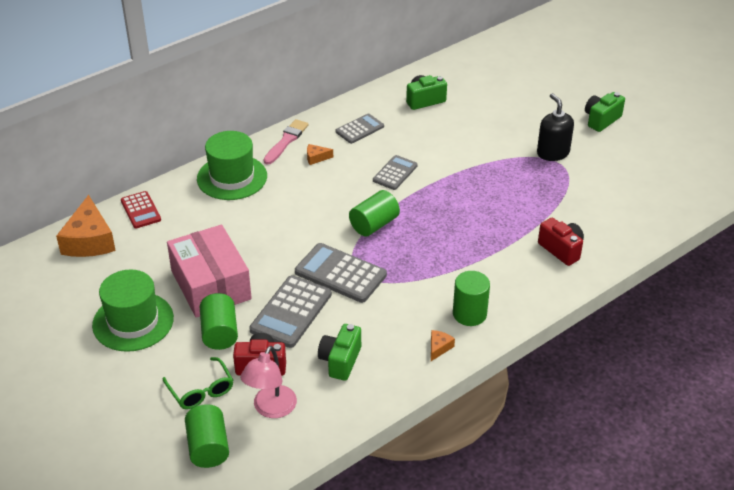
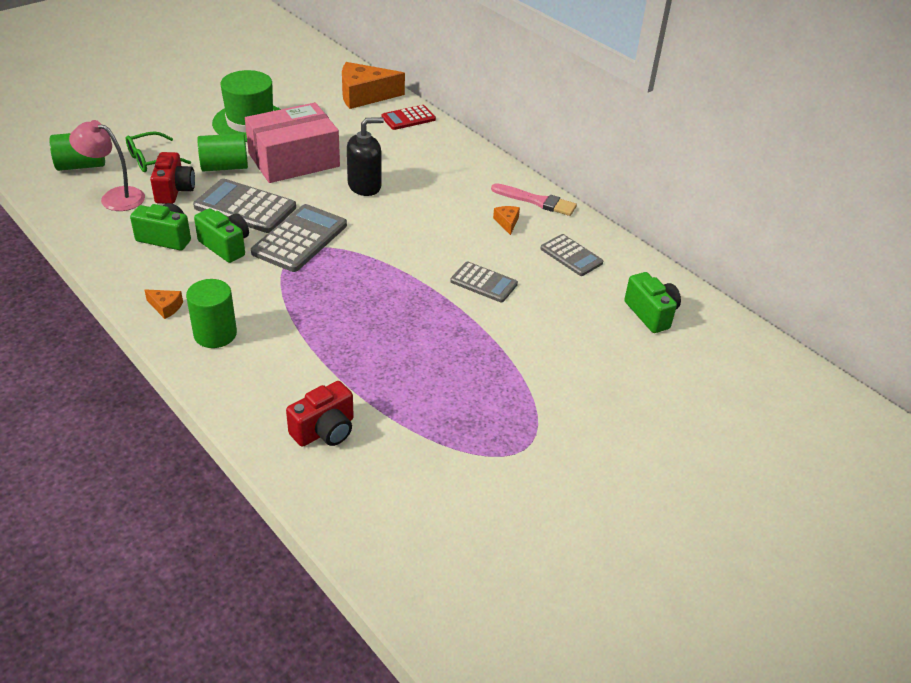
camera: 85 degrees right, 0 degrees up
(232, 177) = (465, 167): green hat -> none
(374, 225) = (383, 264): green cylinder -> none
(553, 153) = (549, 442): black soap dispenser -> black soap dispenser (364, 186)
(601, 120) = (652, 515): green camera -> green camera (225, 246)

